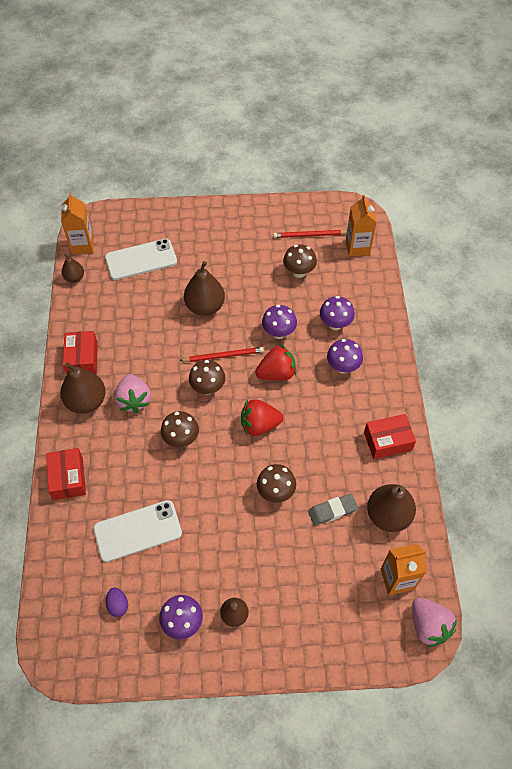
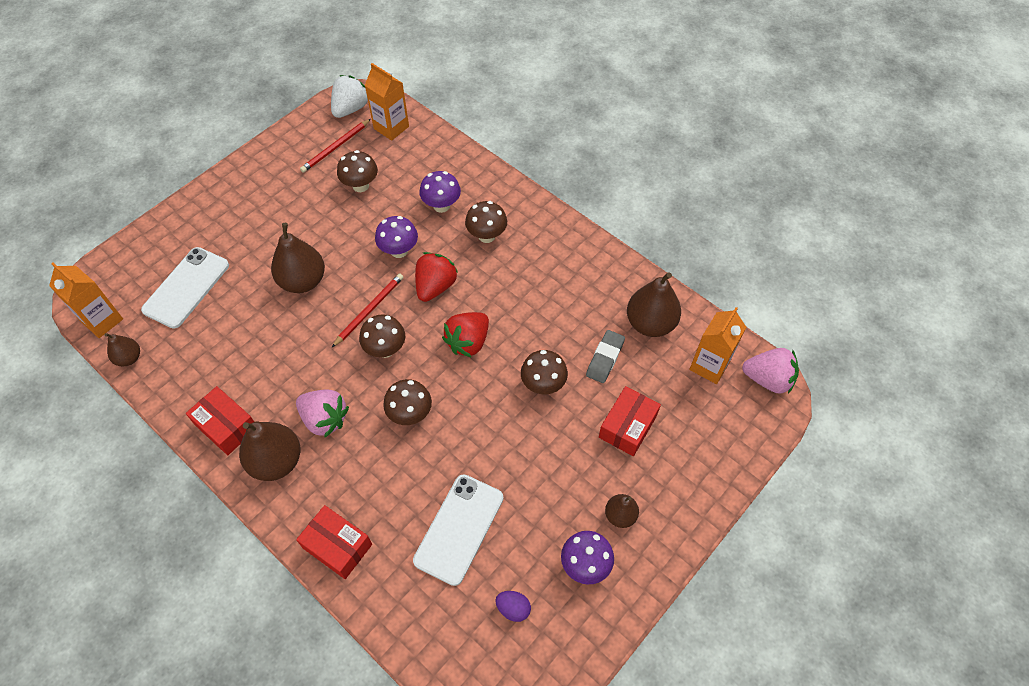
camera: 45 degrees left, 0 degrees up
(343, 367) = (486, 236): purple mushroom -> brown mushroom
(345, 216) = (350, 109): none -> white strawberry
(387, 441) = (587, 266): red box -> red box (627, 426)

